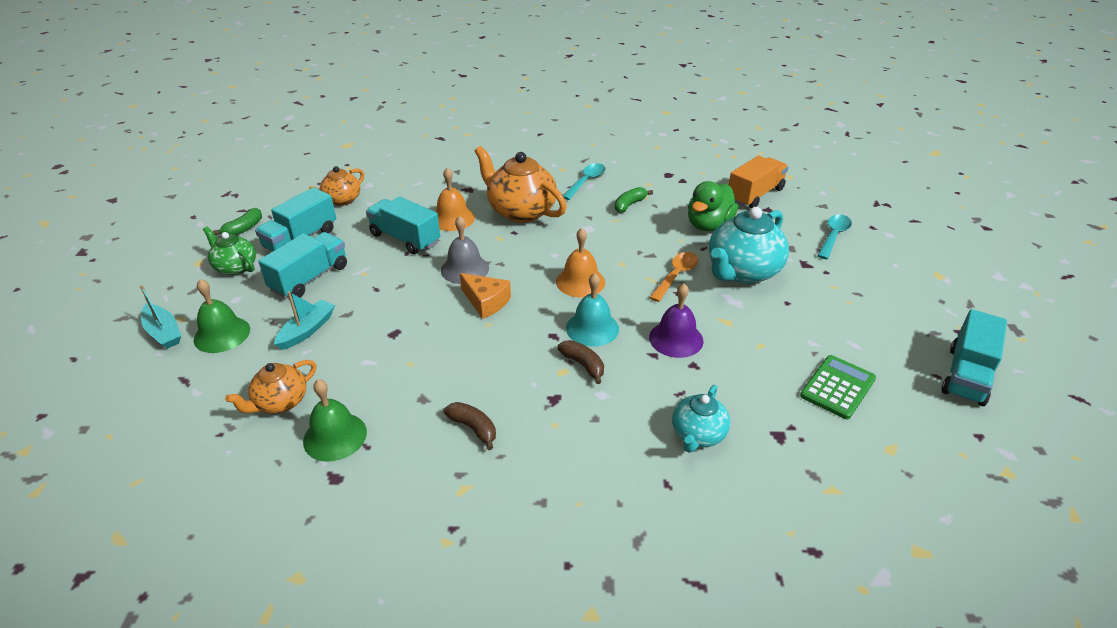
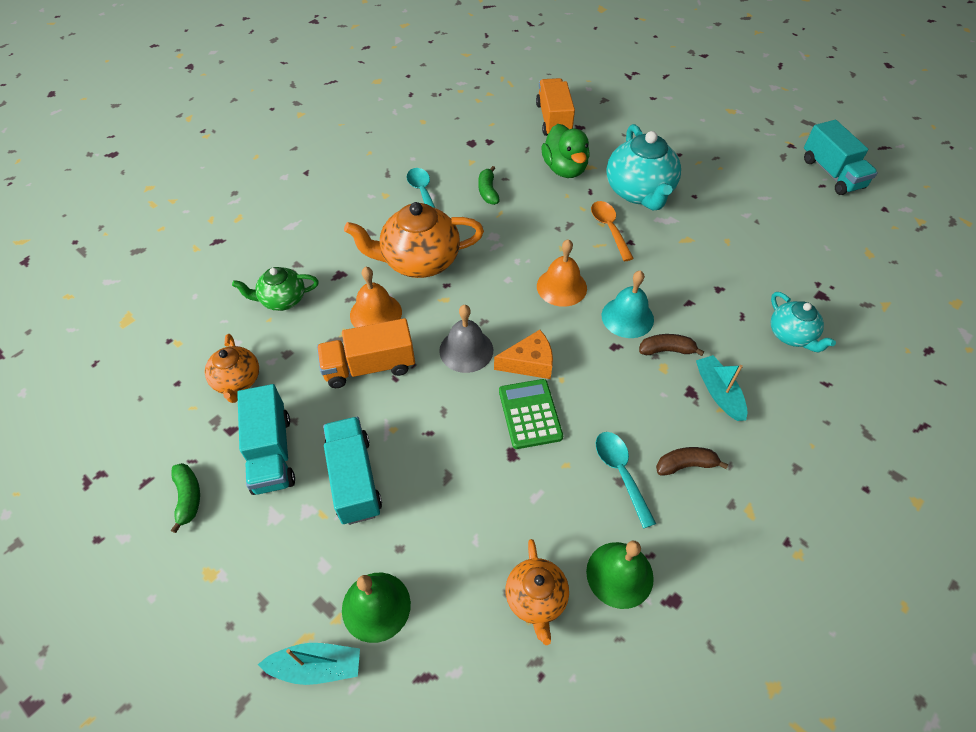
camera: 50 degrees left, 15 degrees up
(235, 267) = (260, 539): green teapot -> green teapot (282, 300)
(307, 330) = (442, 523): turquoise boat -> turquoise boat (718, 392)
(405, 239) = (369, 367): turquoise truck -> orange truck
(676, 339) = (682, 278): purple bell -> none
(833, 236) = (644, 121): turquoise spoon -> turquoise spoon (620, 473)
(837, 387) = (798, 235): green calculator -> green calculator (530, 414)

